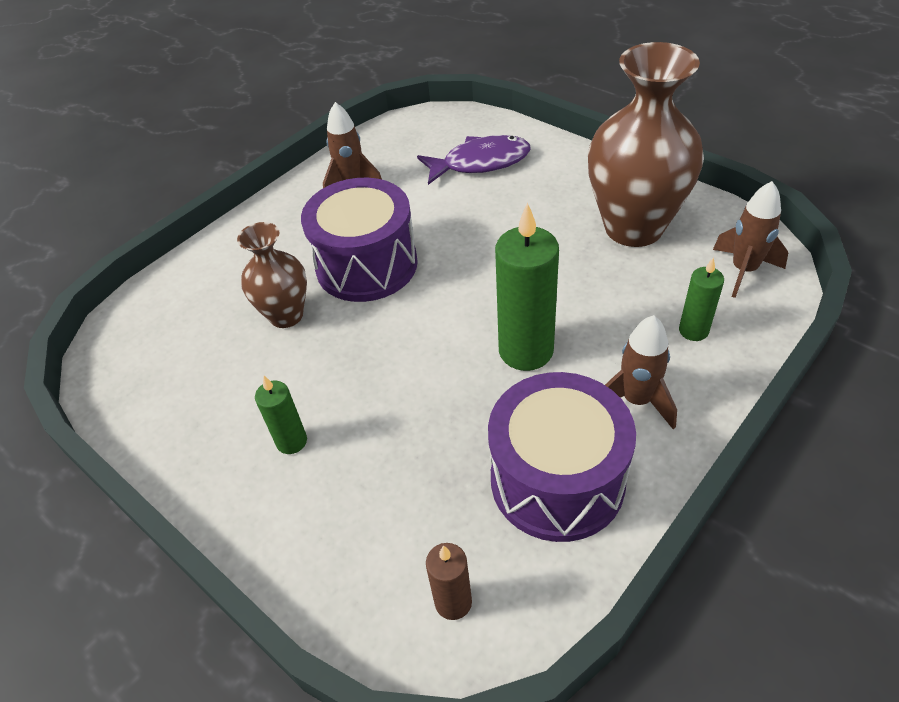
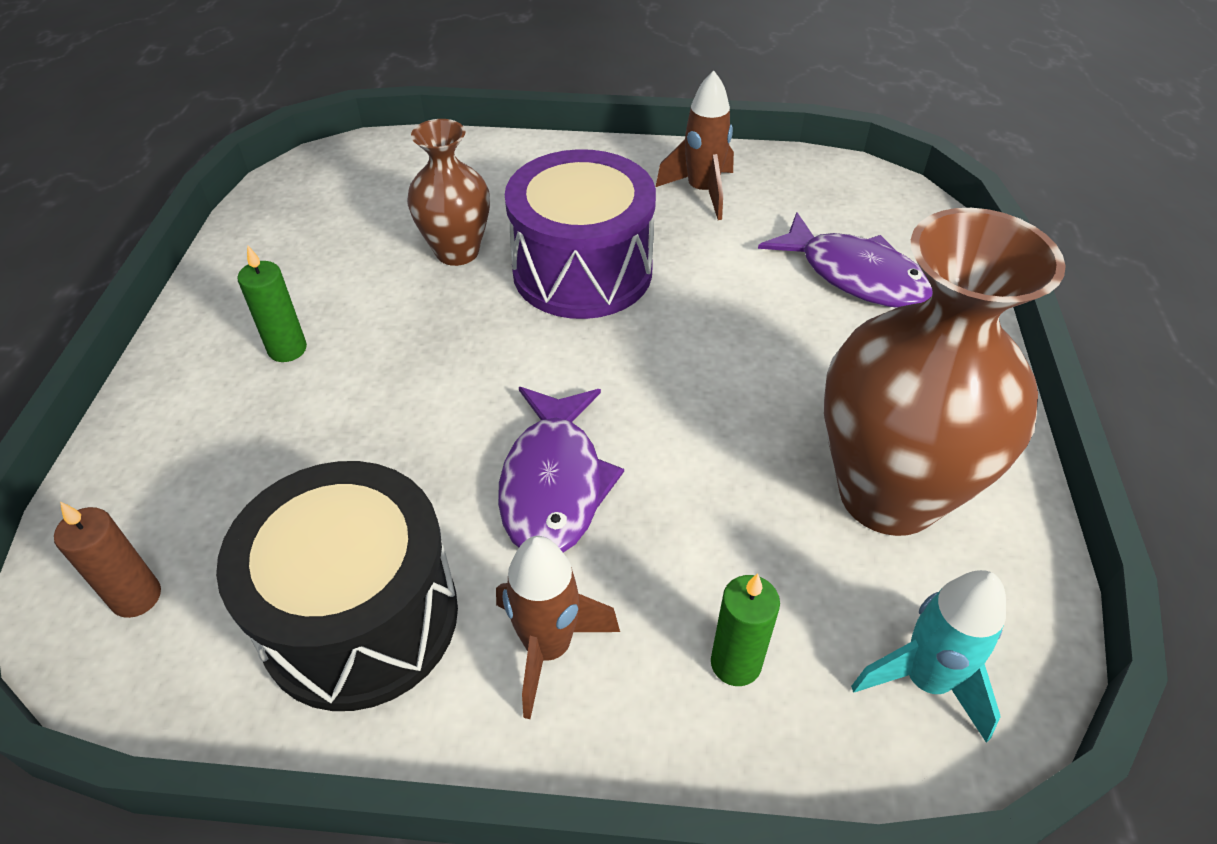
camera: 50 degrees right, 0 degrees up
(526, 351) = (554, 483): green candle -> purple fish
(557, 480) = (360, 617): purple drum -> black drum
(743, 270) = (925, 680): brown rocket -> turquoise rocket

